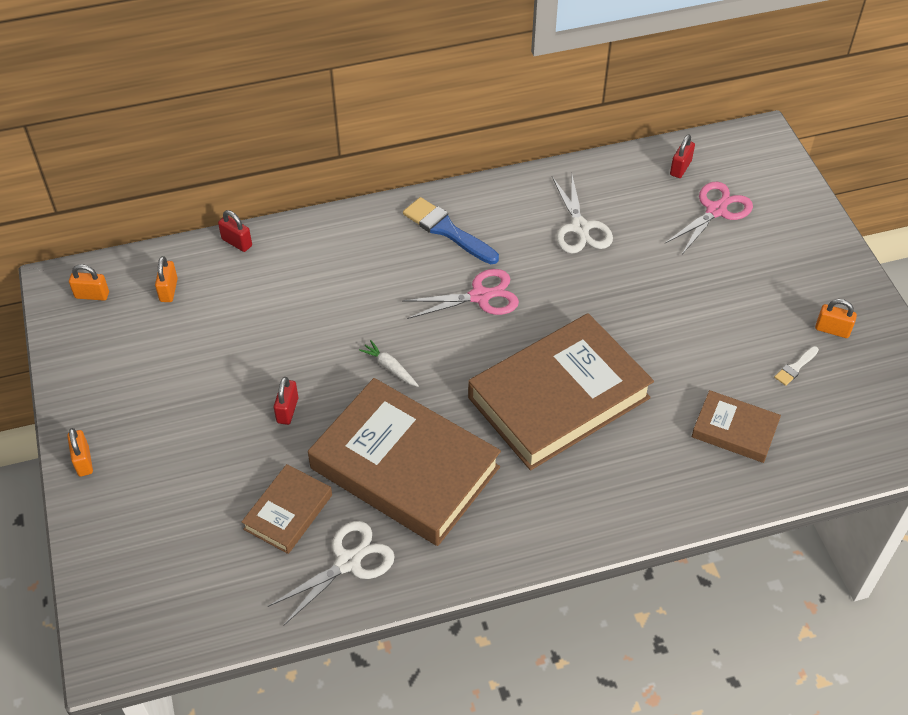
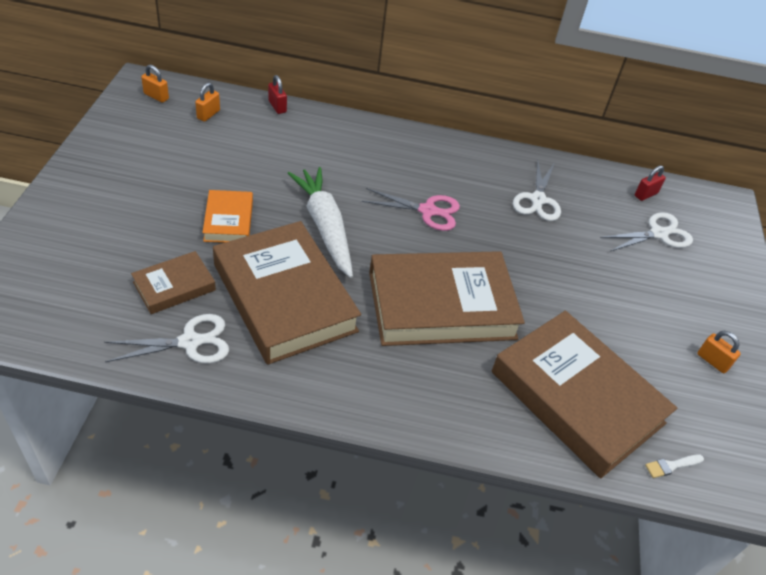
camera: 20 degrees right, 5 degrees down
(83, 461) = (63, 188): orange padlock -> none
(287, 410) = (228, 220): red padlock -> orange book
(390, 367) = (325, 227): white carrot -> white carrot, size x2.43
(447, 230) = (433, 160): blue brush -> none
(716, 210) = (658, 234): pink scissors -> white scissors
(734, 430) = (577, 397): brown book -> brown book, size x2.06
(795, 367) = (661, 374): white brush -> white brush (671, 466)

